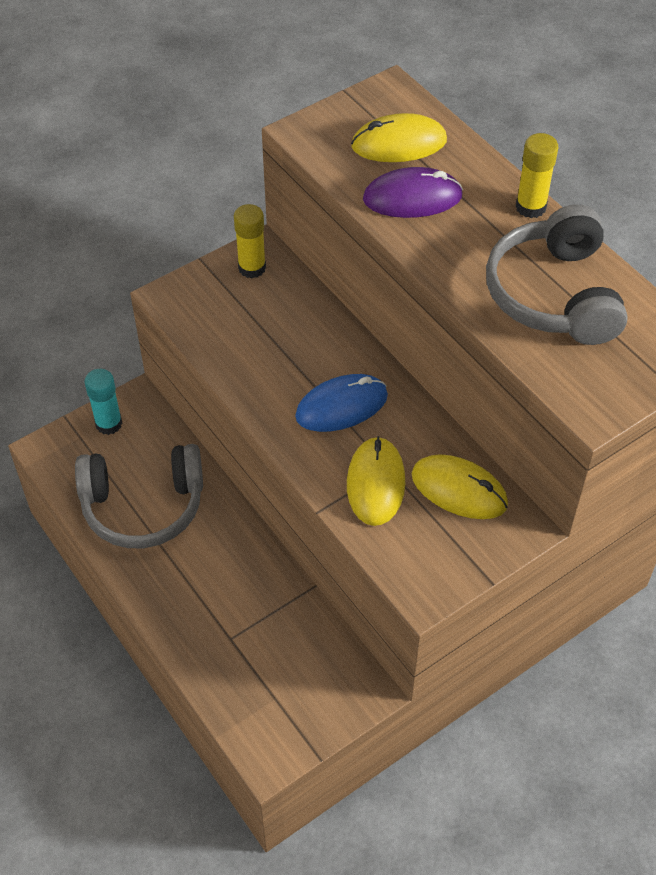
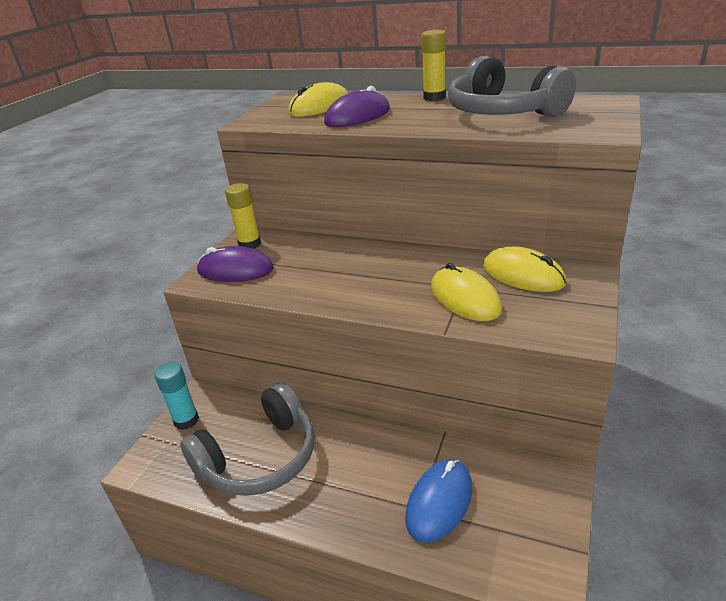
camera: 30 degrees left, 20 degrees down
(211, 303) = (235, 270): none -> purple mouse
(341, 406) = (390, 275): blue mouse -> blue mouse (439, 502)
(459, 490) = (523, 275): yellow mouse -> yellow mouse turned 45 degrees clockwise

